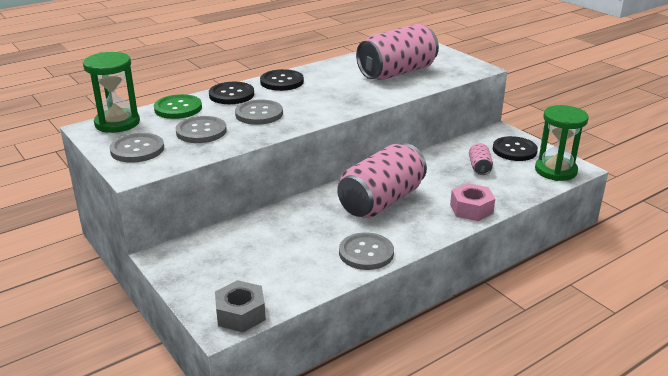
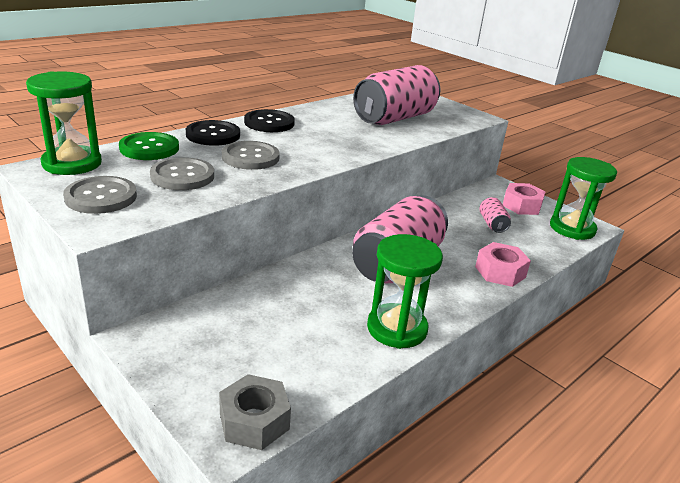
camera: 10 degrees left, 0 degrees up
(366, 253) = (397, 328): grey button -> green hourglass
(514, 150) = (521, 206): black button -> pink nut

